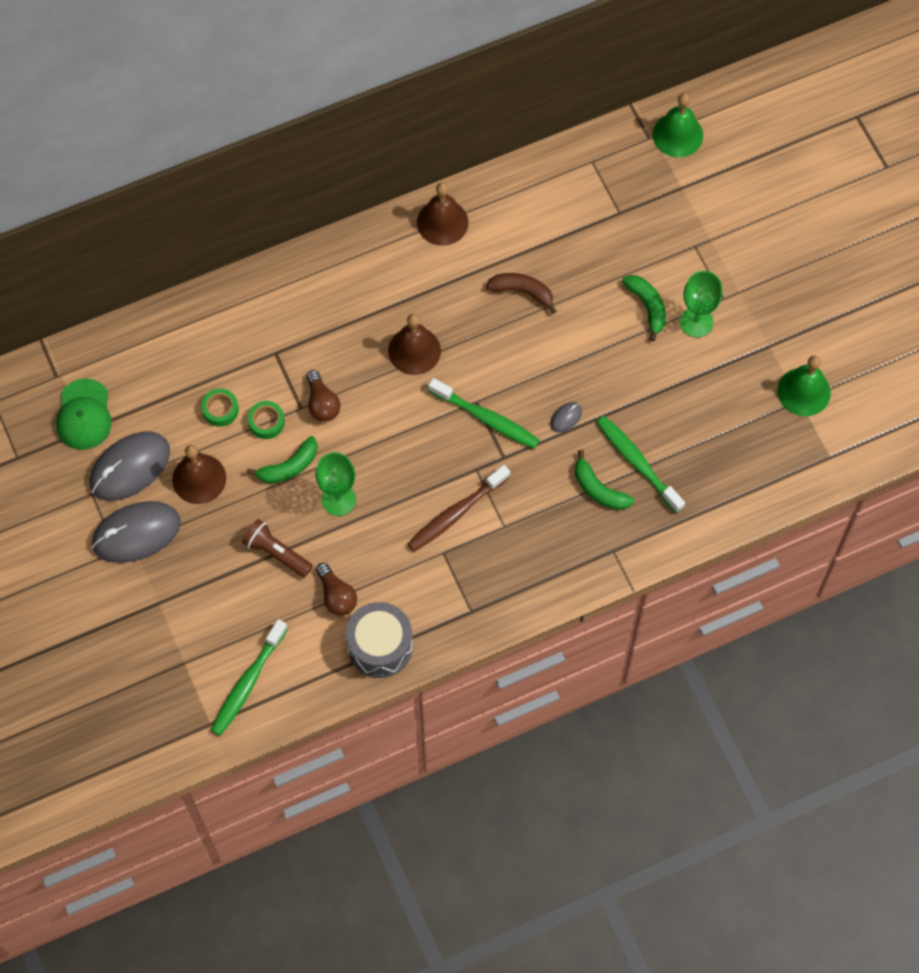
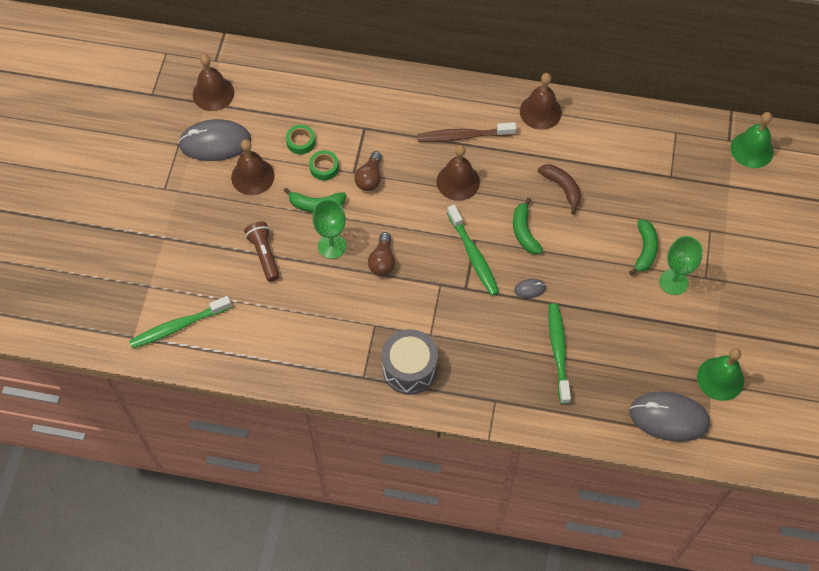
camera: 35 degrees right, 5 degrees down
(84, 415) = (213, 93): green cap -> brown bell
(136, 533) = (186, 185): grey mouse -> grey mouse (669, 418)
(336, 595) = (281, 307): brown light bulb -> brown light bulb (382, 261)
(380, 646) = (283, 360): grey drum -> grey drum (409, 368)
(456, 513) = (404, 305): brown toothbrush -> brown toothbrush (463, 136)
(599, 489) = (516, 352): green banana -> green banana (524, 232)

